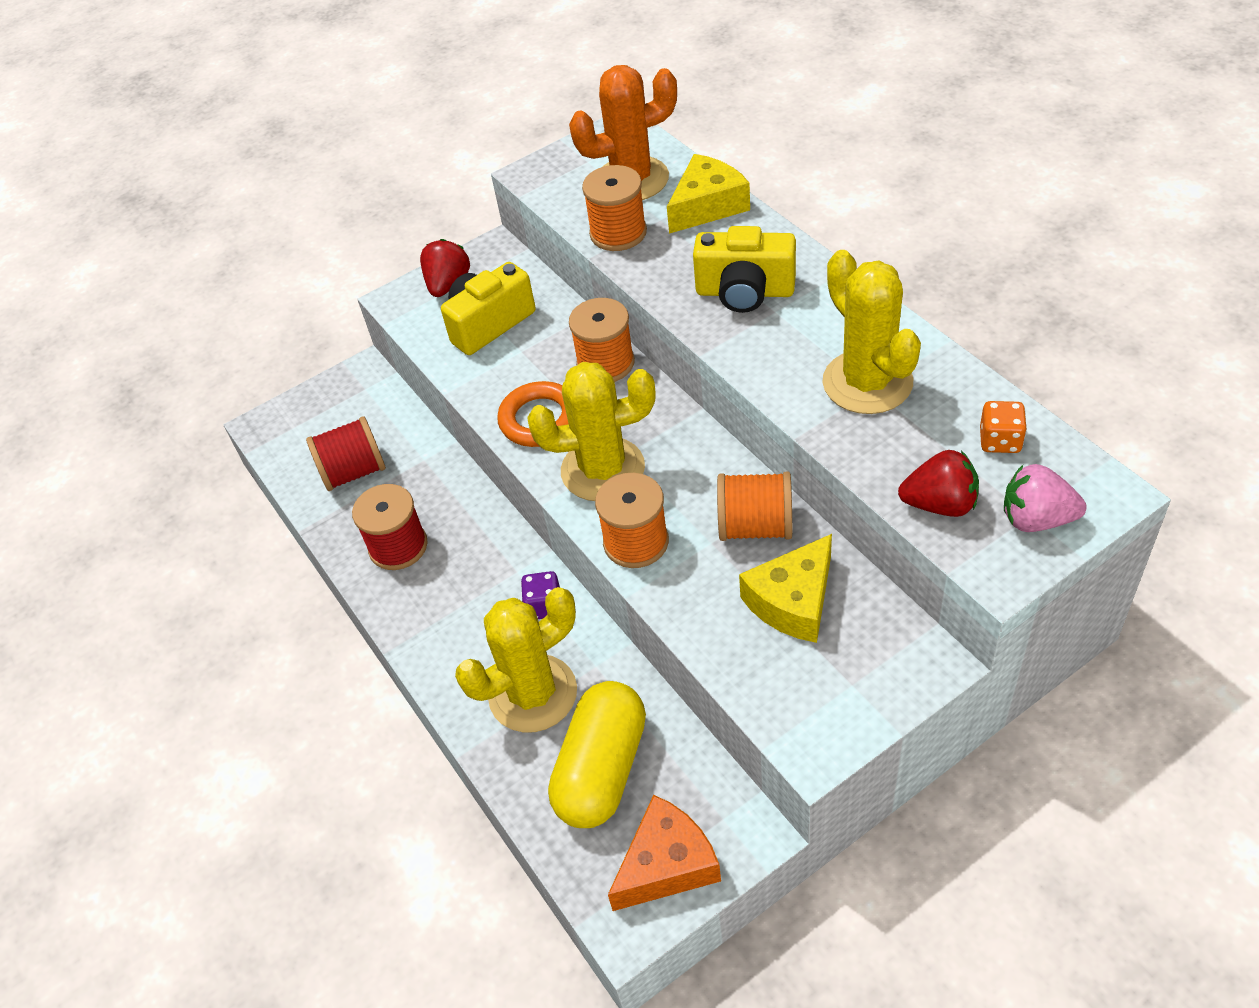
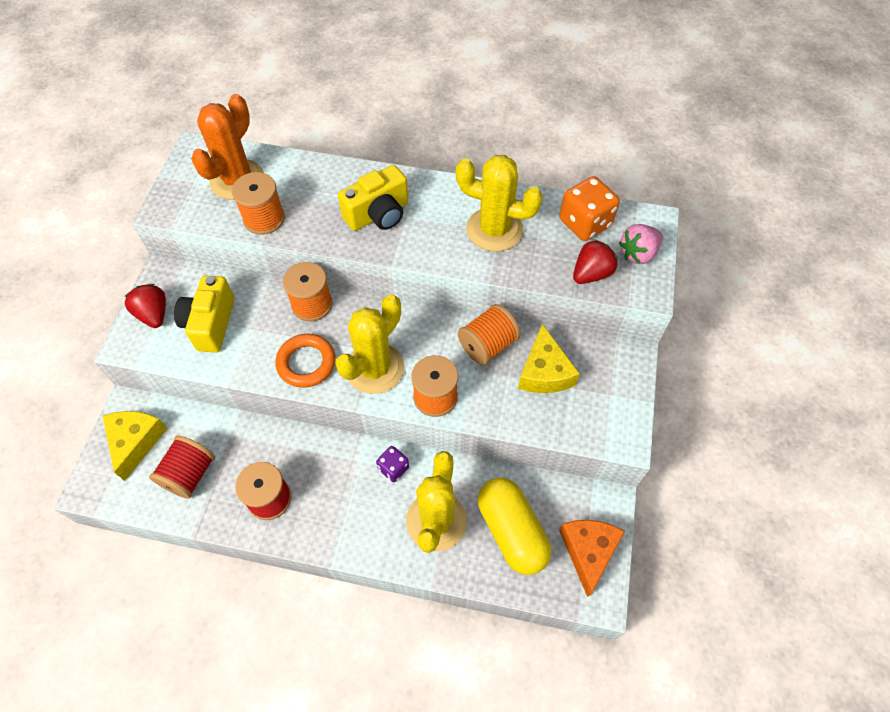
camera: 50 degrees left, 10 degrees up
(707, 206) = (303, 173): yellow cheese -> yellow cheese (136, 441)
(1000, 441) = (585, 223): orange dice -> orange dice, size x1.76

